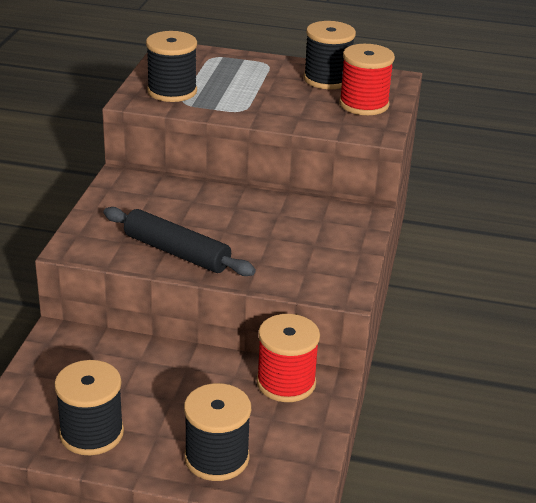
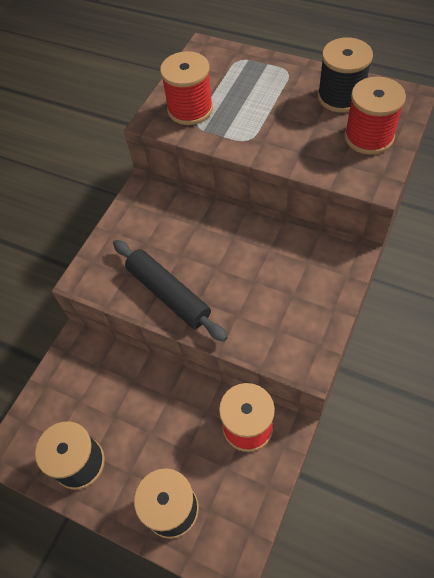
camera: 20 degrees right, 25 degrees up
(172, 91) = (190, 109): black spool -> red spool

